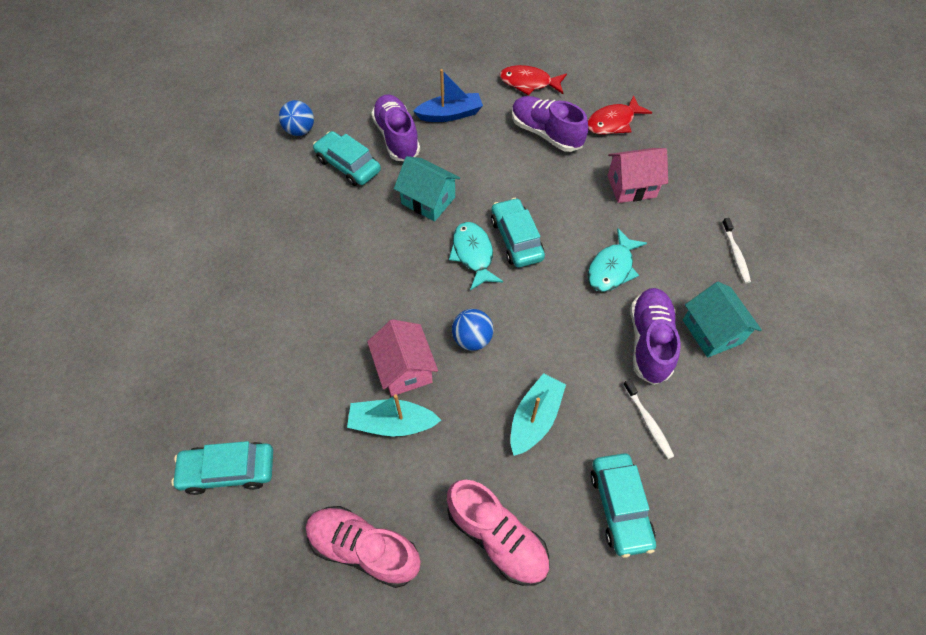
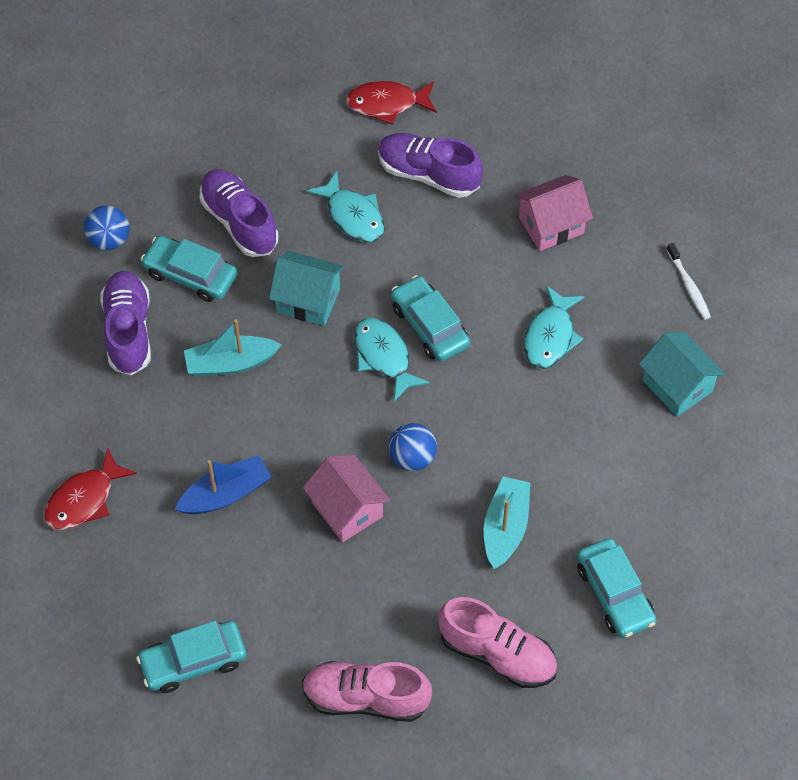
camera: 15 degrees left, 0 degrees up
(392, 423) = (353, 570): turquoise boat -> turquoise boat (231, 363)
(450, 114) = (298, 173): blue boat -> blue boat (225, 494)
(481, 150) = (353, 216): none -> turquoise fish
(613, 122) = (509, 139): red fish -> red fish (84, 499)
(648, 422) = (626, 502): white toothbrush -> none
(649, 341) = (610, 413): purple shoe -> purple shoe (128, 331)

